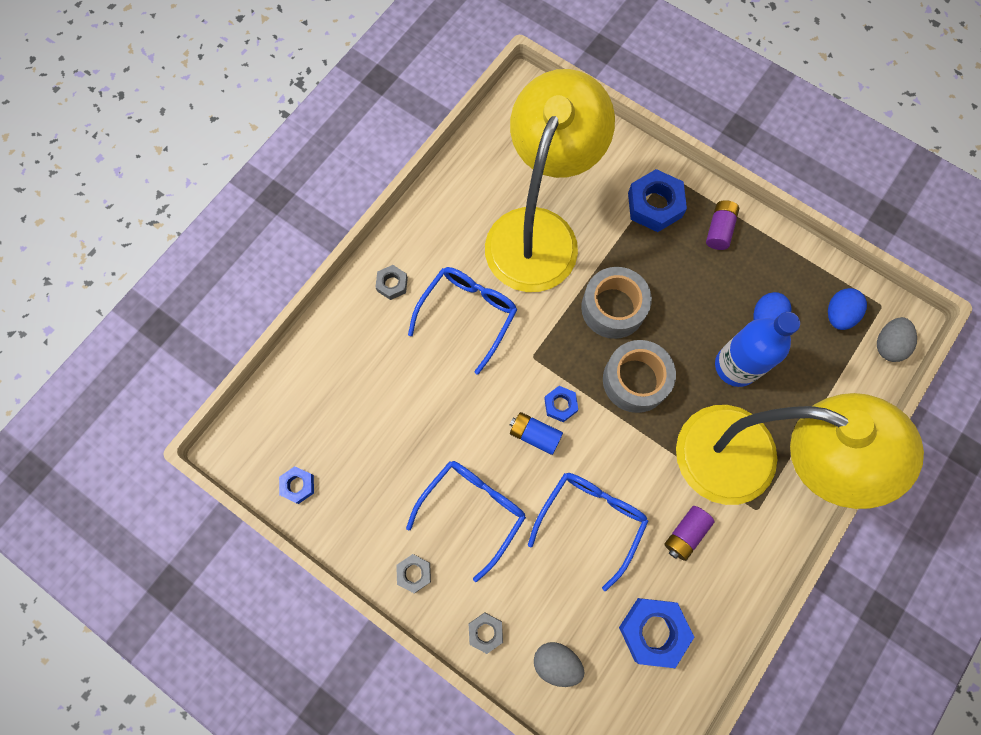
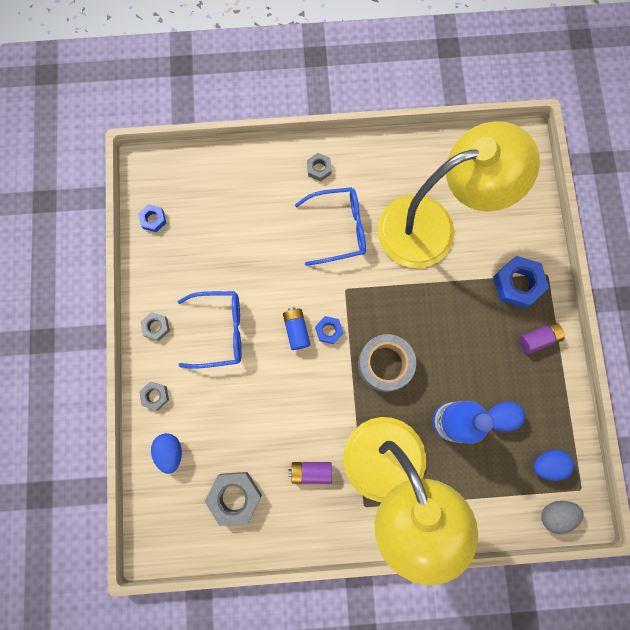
camera: 50 degrees right, 5 degrees up
(556, 662) = (170, 452): grey egg -> blue egg
(591, 520) = (272, 406): blue glasses -> none
(613, 308) = (421, 313): grey tape -> none
(653, 631) = (235, 496): blue nut -> grey nut

